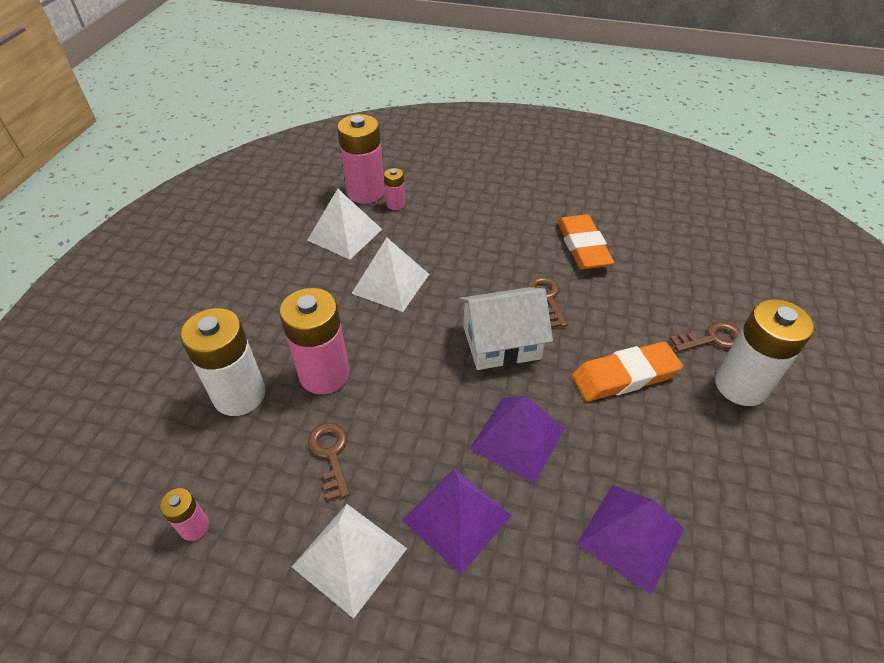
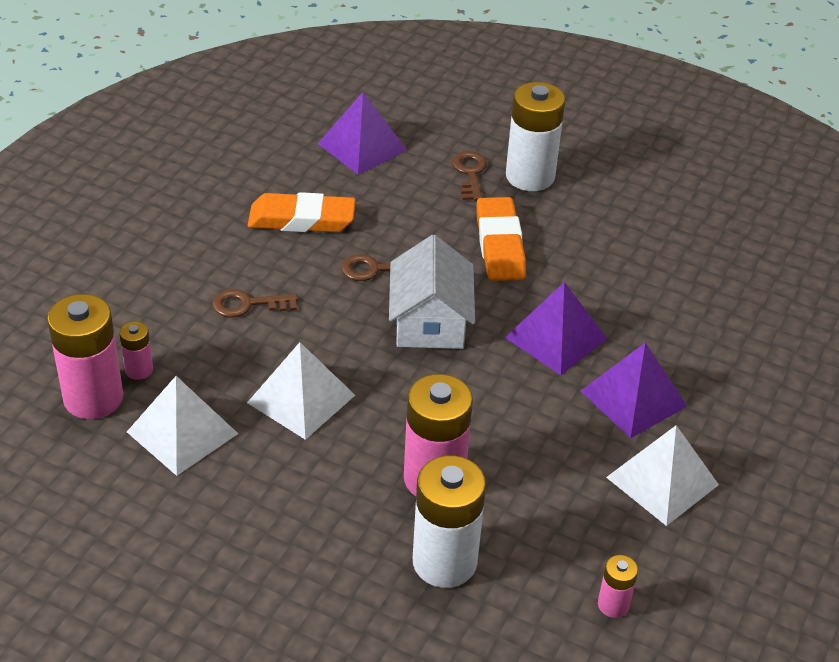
camera: 80 degrees left, 5 degrees down
(330, 455) = (546, 484): brown key -> brown key (248, 304)
(630, 536) = (666, 293): purple pyramid -> purple pyramid (362, 146)

